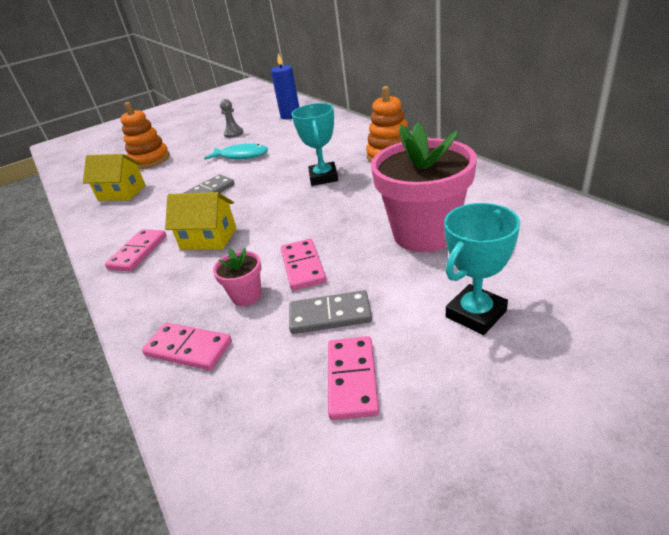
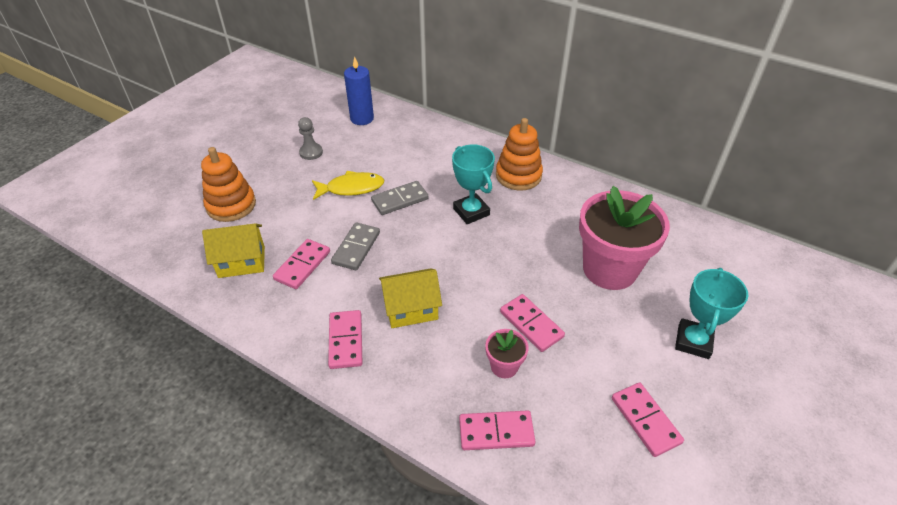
camera: 30 degrees left, 10 degrees up
(158, 199) = (302, 265): none -> pink domino
(241, 156) = (351, 188): turquoise fish -> yellow fish
(330, 315) = (590, 369): grey domino -> grey domino (400, 200)

